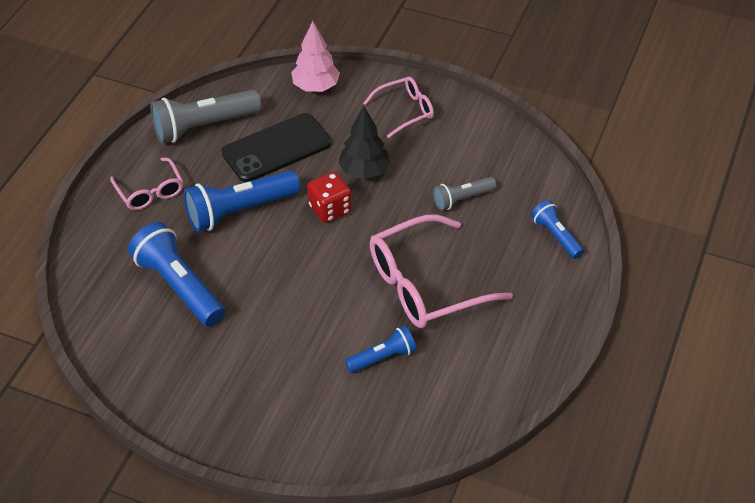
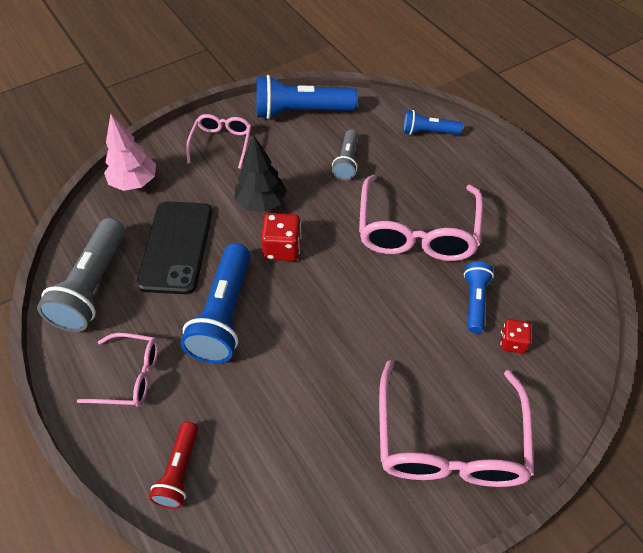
camera: 55 degrees left, 5 degrees up
(101, 260) = (179, 472): none -> red flashlight
(179, 286) = (273, 416): blue flashlight -> blue flashlight (300, 112)
(235, 399) = (449, 442): none -> pink glasses
(361, 400) = (512, 342): none -> red dice

